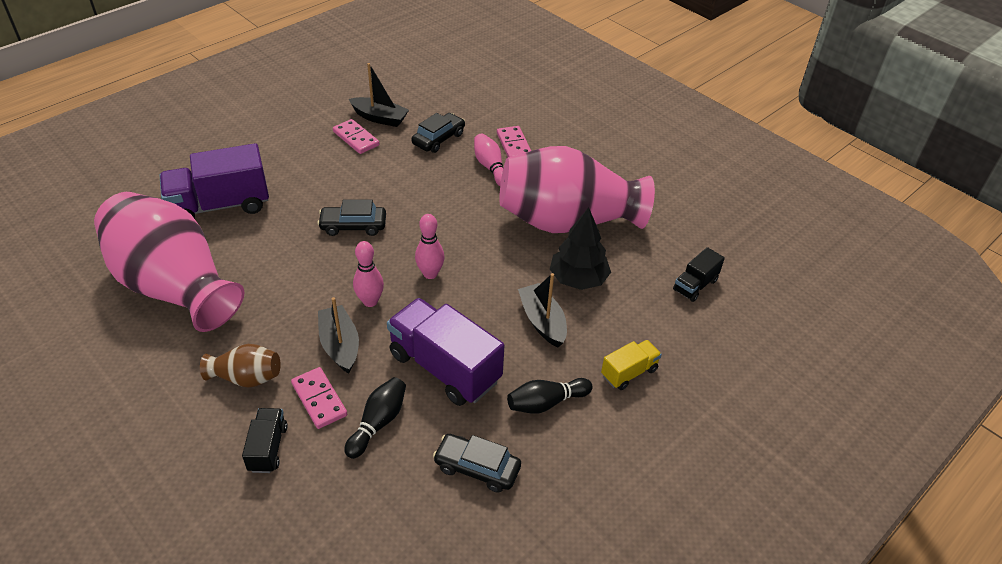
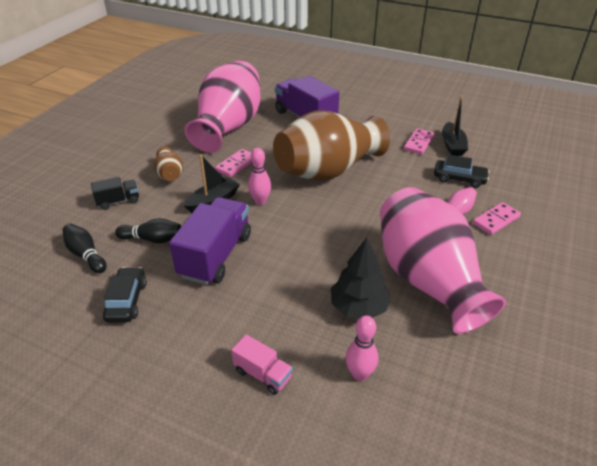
camera: 70 degrees right, 5 degrees down
(319, 399) = (163, 208): pink domino -> pink domino (236, 164)
(353, 226) = (328, 171): black car -> brown vase
(430, 274) = (305, 220): pink bowling pin -> pink bowling pin (359, 374)
(542, 321) = (293, 297): black boat -> none
(546, 403) = (204, 324): black bowling pin -> black bowling pin (86, 255)
(629, 372) = (263, 374): yellow truck -> pink truck
(695, 285) = (415, 405): black truck -> none

